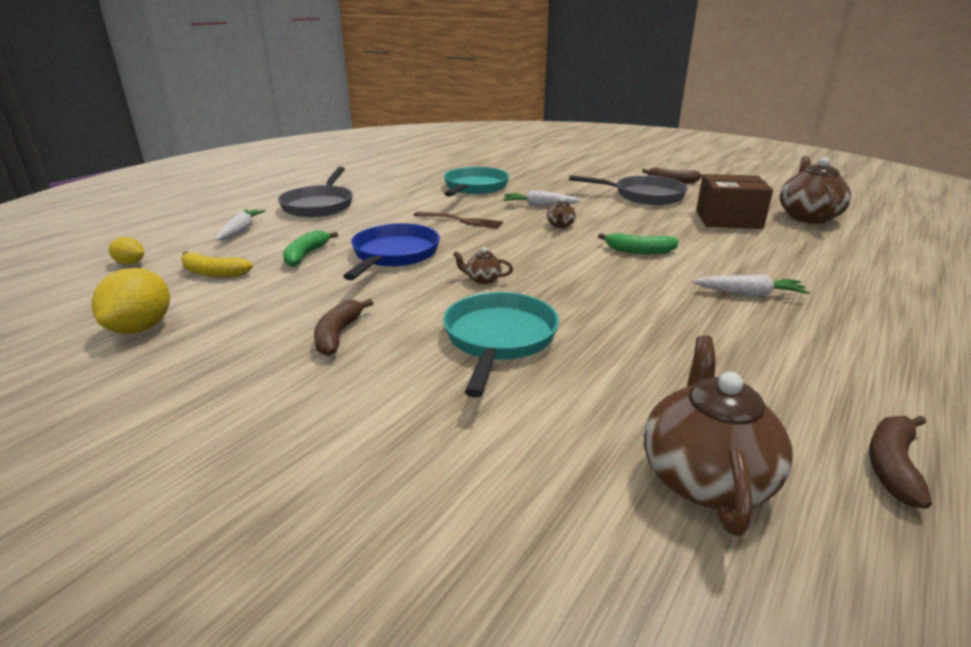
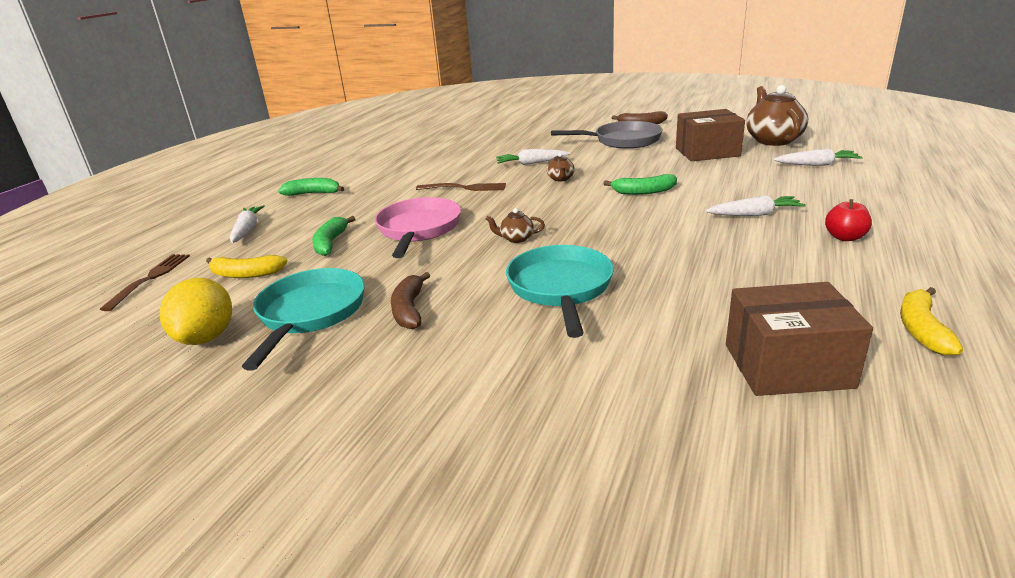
camera: 10 degrees left, 0 degrees up
(130, 263) = (150, 279): yellow lemon -> brown fork
(319, 205) = (313, 193): grey pan -> green banana
(394, 255) = (418, 229): blue pan -> pink pan
(474, 187) = (460, 154): turquoise pan -> turquoise pan (310, 314)
(705, 477) = (787, 365): brown teapot -> brown box
(843, 337) = (845, 237): none -> red apple
(847, 250) = (817, 164): none -> white carrot
(892, 465) = (921, 329): brown banana -> yellow banana

